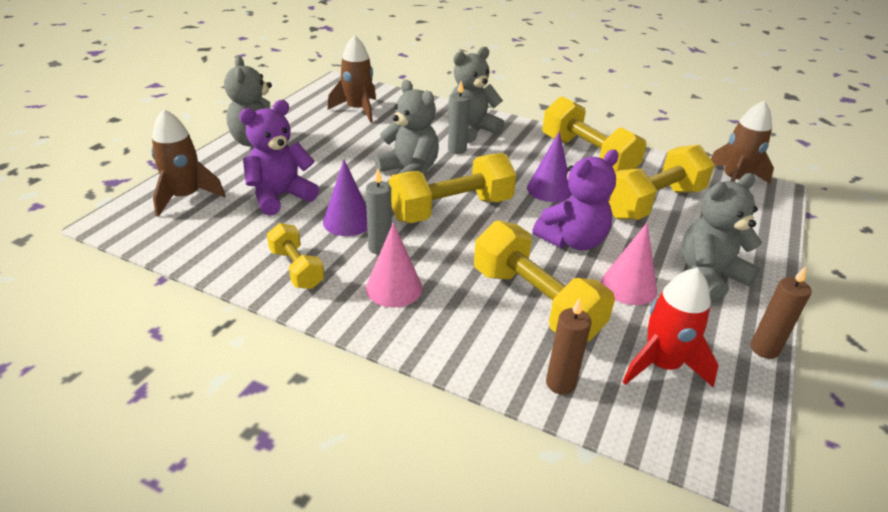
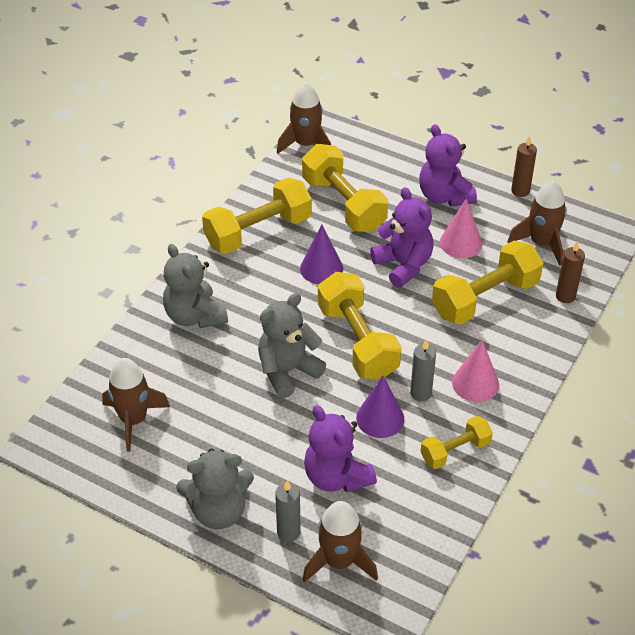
camera: 85 degrees left, 10 degrees up
(457, 149) = (241, 331): grey candle -> grey candle (288, 532)
(661, 365) = (541, 243): red rocket -> brown rocket
(709, 276) = (444, 196): grey teddy bear -> purple teddy bear

